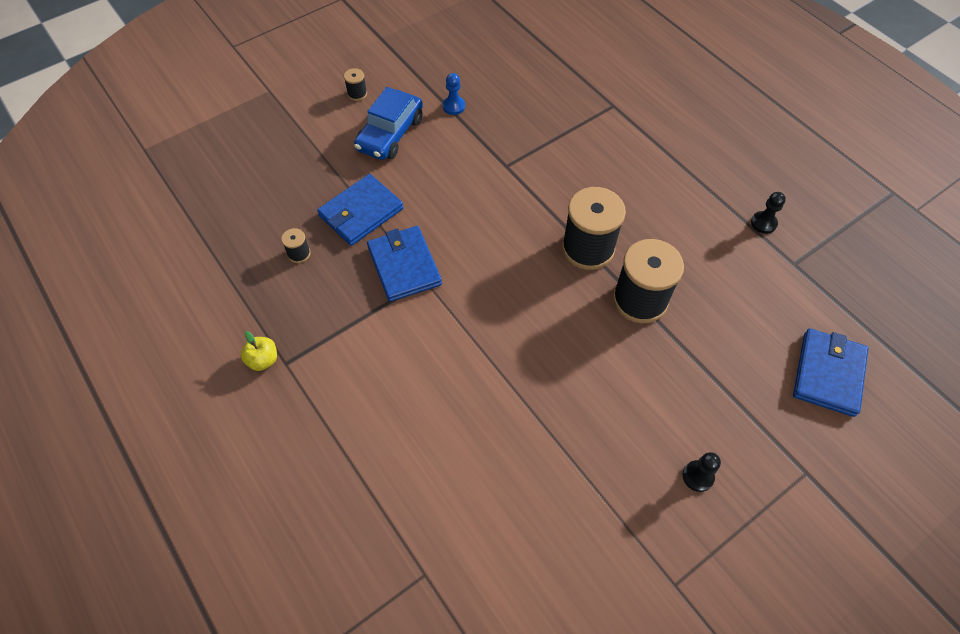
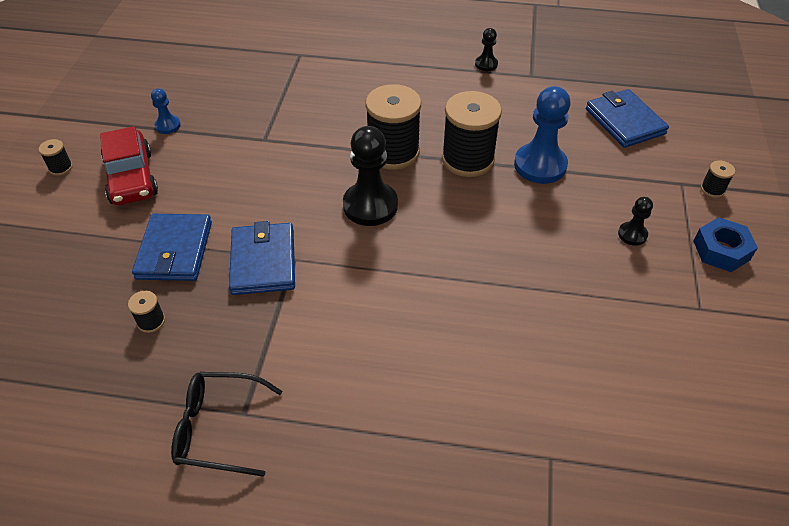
camera: 45 degrees left, 10 degrees down
(263, 360) = (218, 428): yellow apple -> black glasses
(390, 134) = (131, 178): blue car -> red car
(404, 266) = (263, 261): blue wallet -> blue wallet turned 60 degrees clockwise
(520, 280) = (370, 205): none -> black pawn
(694, 352) = (540, 165): none -> blue pawn
(760, 559) = (721, 250): none -> blue nut
(829, 502) = (712, 189): none -> black spool

